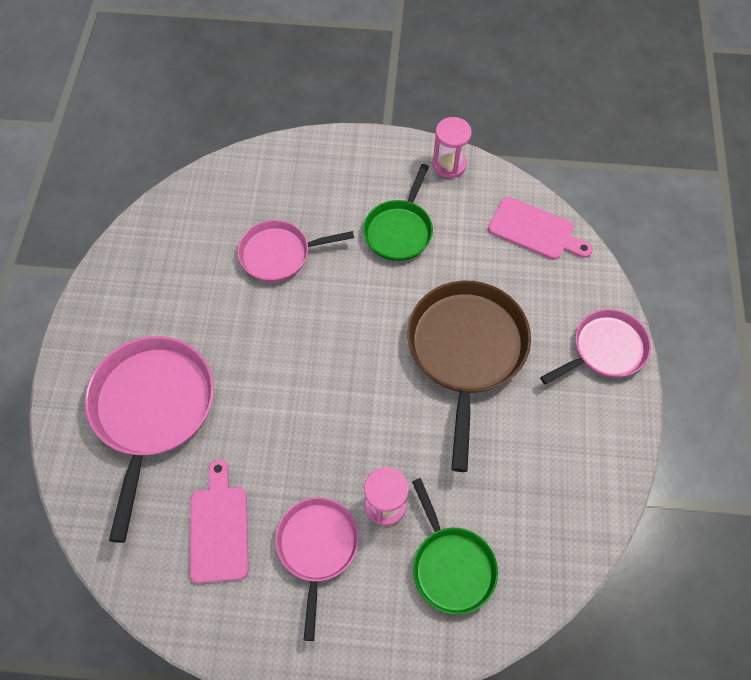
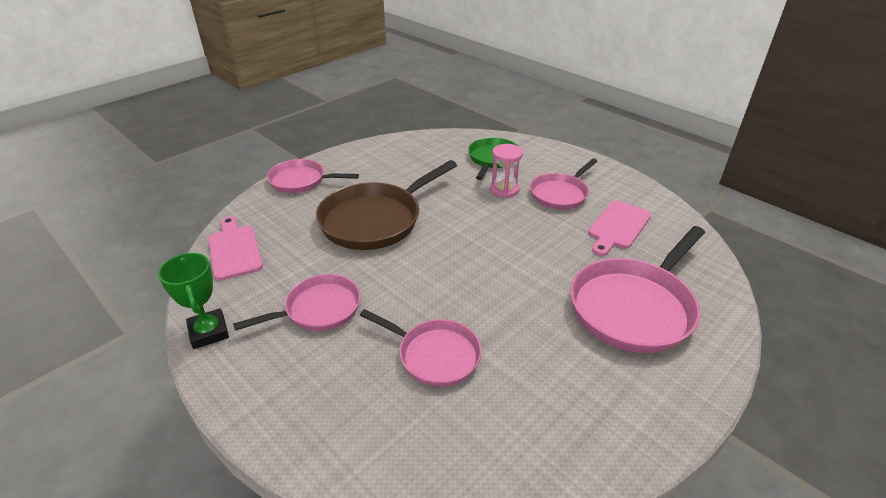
camera: 140 degrees left, 25 degrees down
(399, 230) = (318, 309): green pan -> pink pan
(449, 164) = (209, 332): pink hourglass -> green trophy

